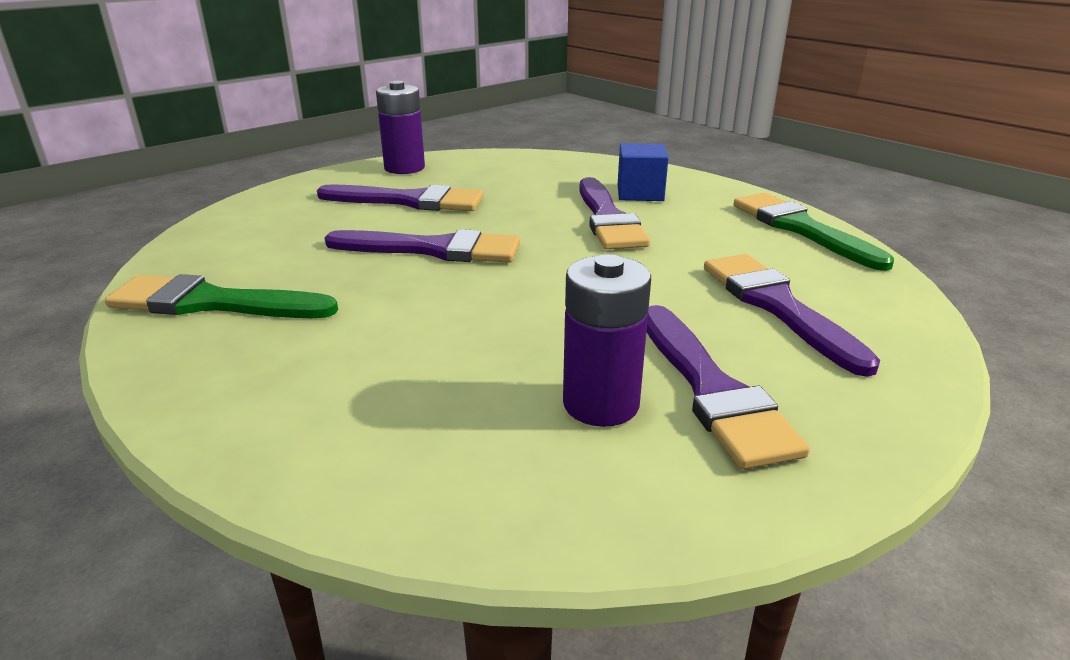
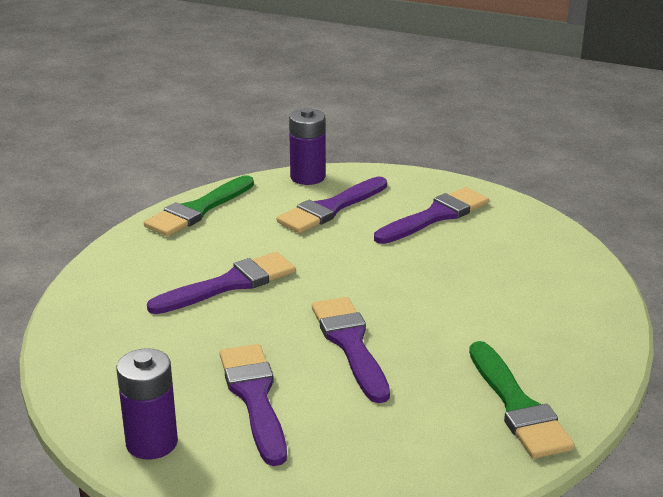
camera: 115 degrees left, 0 degrees up
(601, 404) = (475, 239): purple battery -> purple battery (307, 177)
(640, 193) = (156, 281): blue cube -> none

